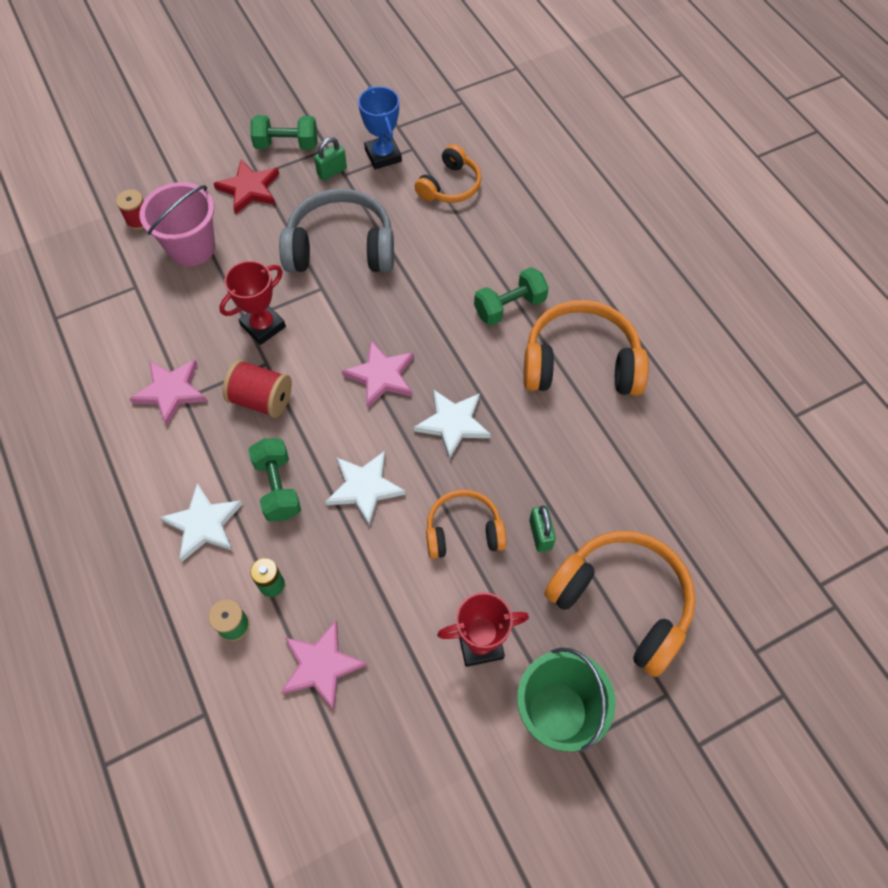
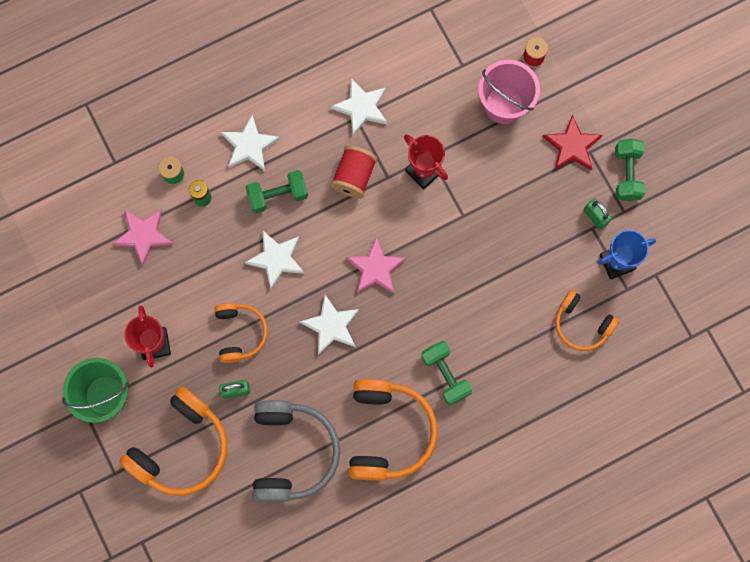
camera: 90 degrees right, 15 degrees up
(171, 391) = (361, 108): pink star -> white star
(341, 248) = (506, 230): grey headphones -> grey headphones (292, 452)

